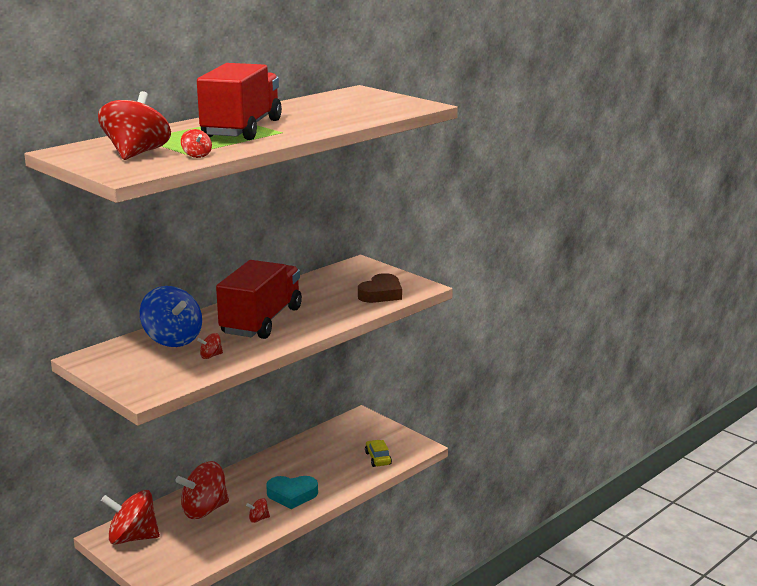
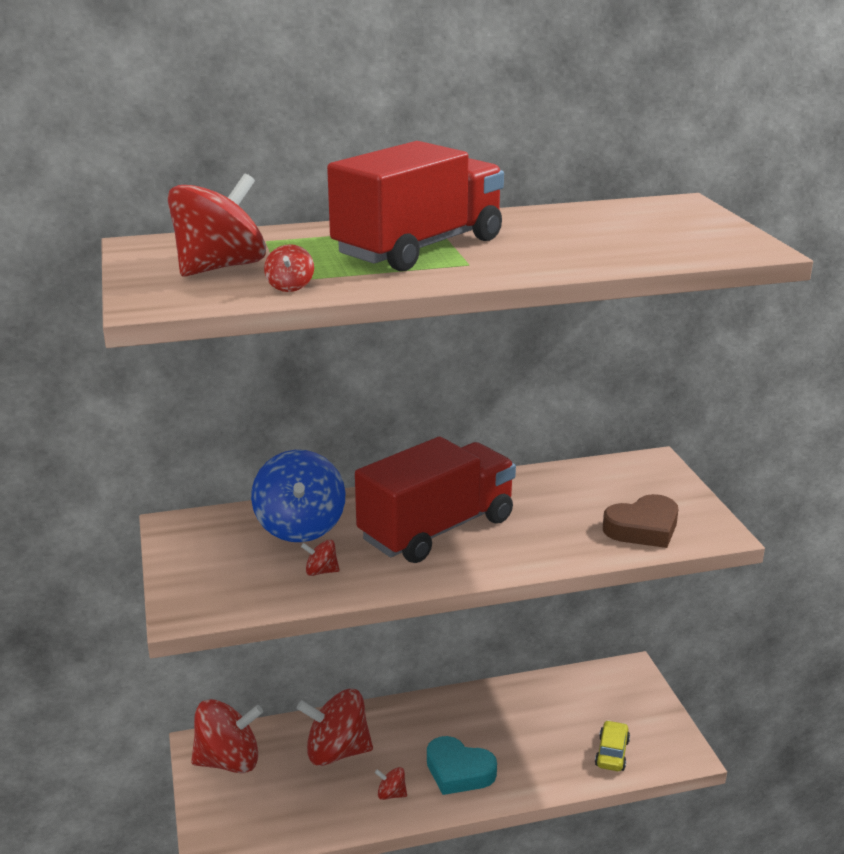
camera: 30 degrees right, 5 degrees up
(132, 538) = (229, 761): red spinning top -> red spinning top turned 135 degrees clockwise

